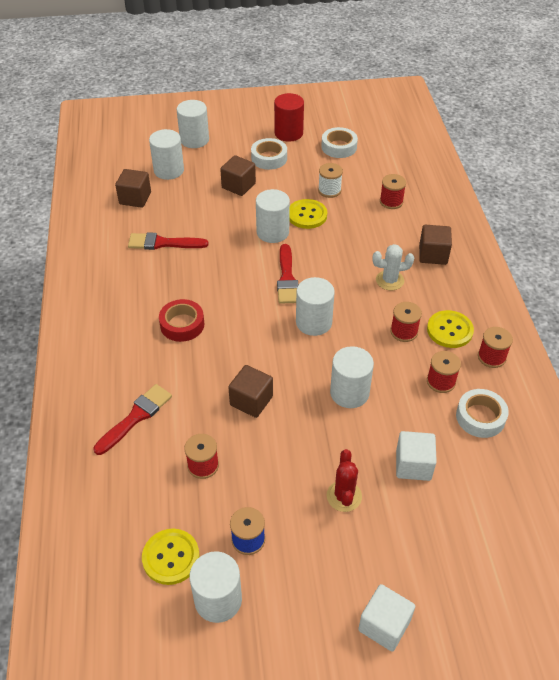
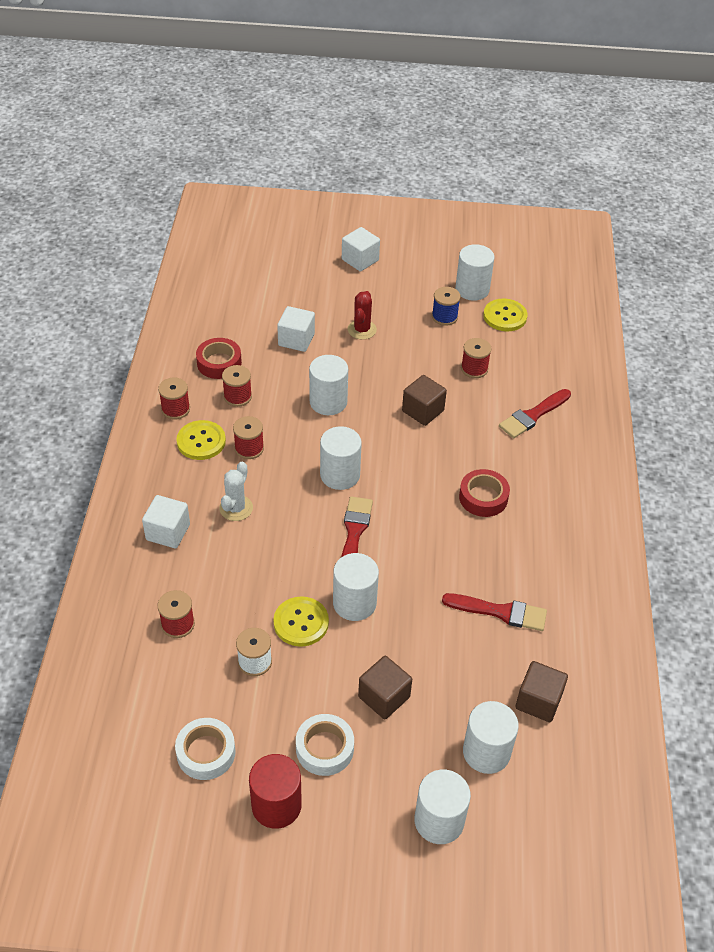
camera: 170 degrees left, 0 degrees up
(390, 280) = (236, 508): white cactus -> white cactus turned 75 degrees counterclockwise
(433, 255) = (168, 532): brown cube -> white cube
(480, 417) = (219, 363): white tape -> red tape

